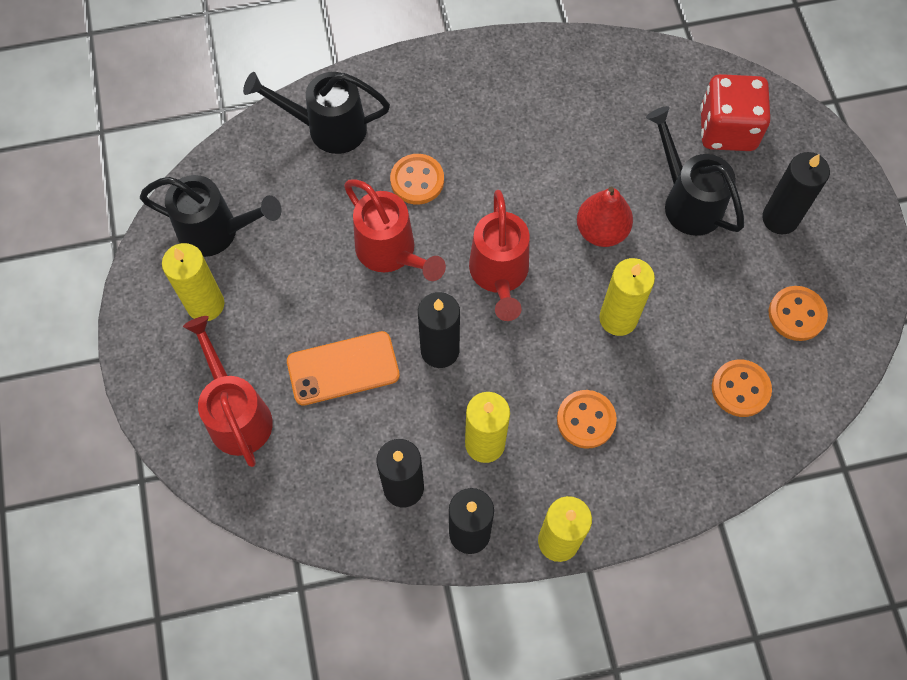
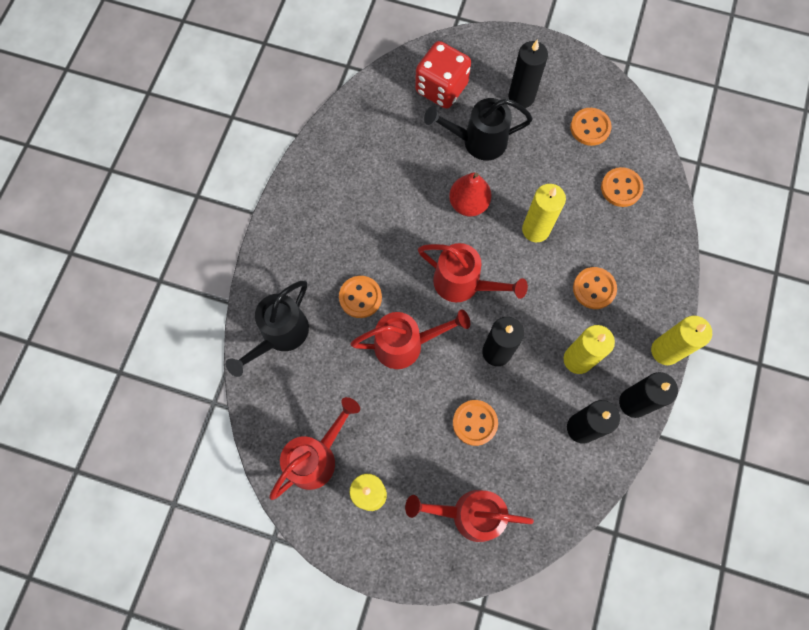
camera: 60 degrees left, 5 degrees up
(216, 232) = (316, 457): black watering can -> red watering can
(343, 368) = (475, 423): orange phone -> orange button

